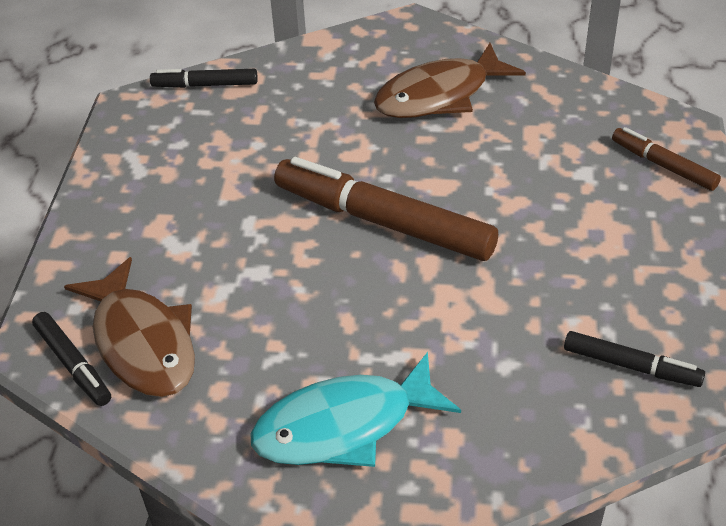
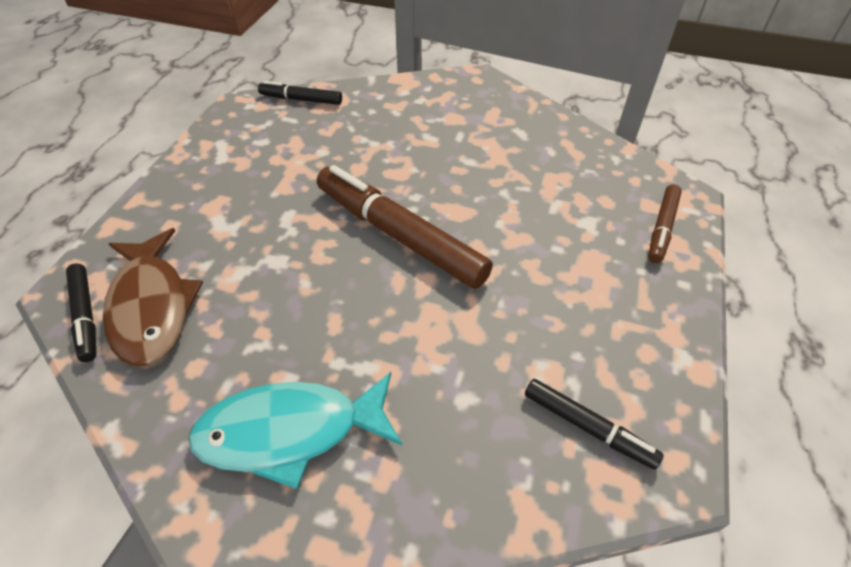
camera: 10 degrees right, 5 degrees up
(439, 95) = (482, 136): brown fish -> none
(663, 165) = (662, 228): brown marker -> brown marker turned 120 degrees counterclockwise

